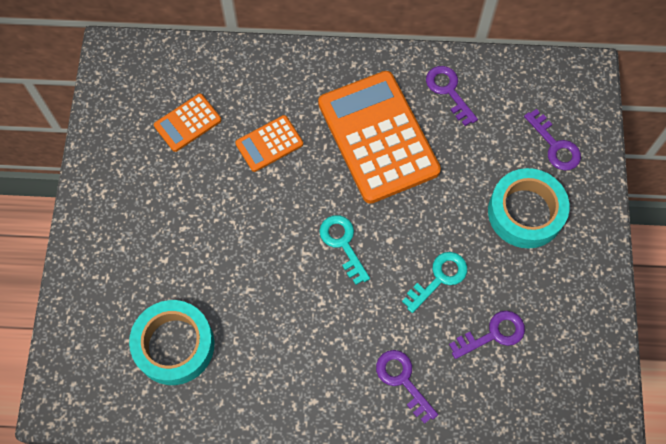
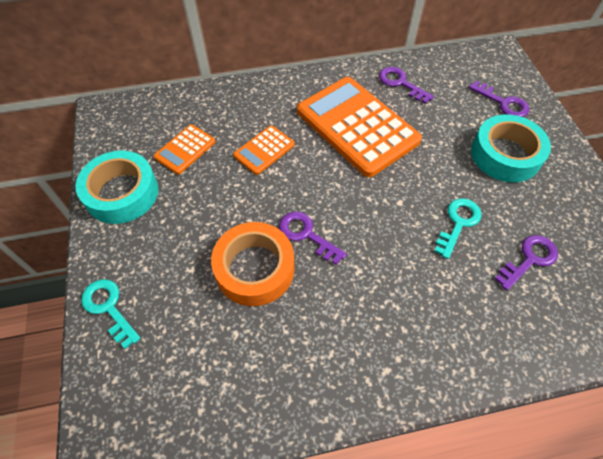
camera: 15 degrees left, 10 degrees down
(174, 345) = (222, 350): turquoise tape -> turquoise tape (122, 193)
(224, 275) = (255, 269): none -> orange tape
(343, 244) = (359, 215): turquoise key -> turquoise key (109, 308)
(403, 380) = (466, 324): purple key -> purple key (307, 235)

